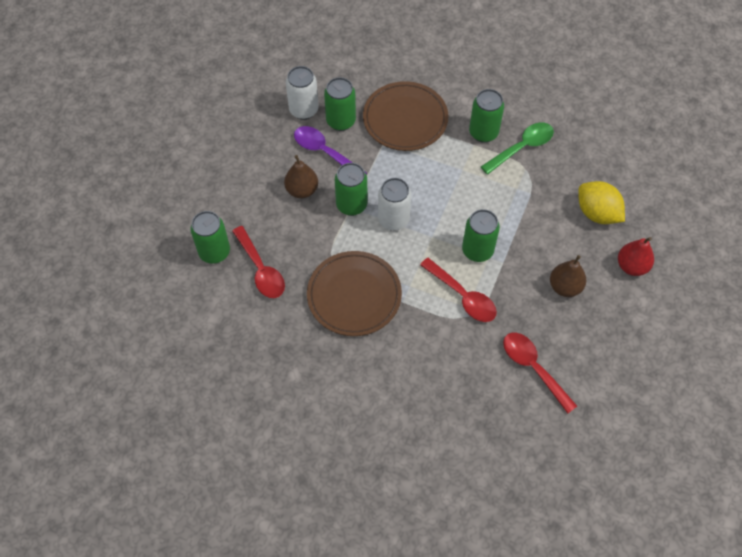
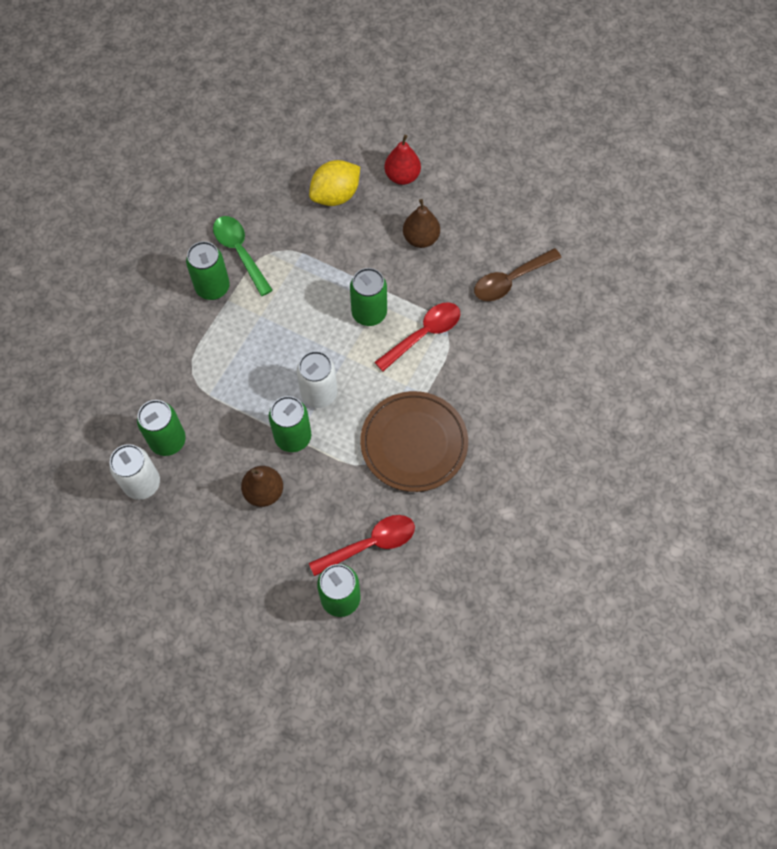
camera: 85 degrees left, 5 degrees up
(324, 152) = (211, 463): purple spoon -> none
(405, 119) = (178, 368): brown plate -> none
(533, 368) = (510, 280): red spoon -> brown spoon

